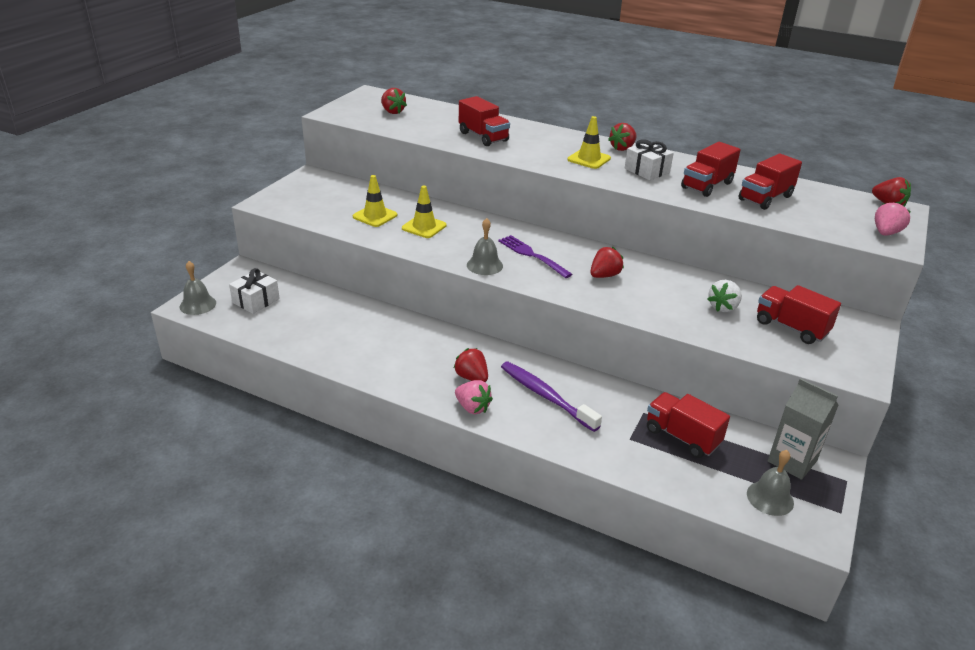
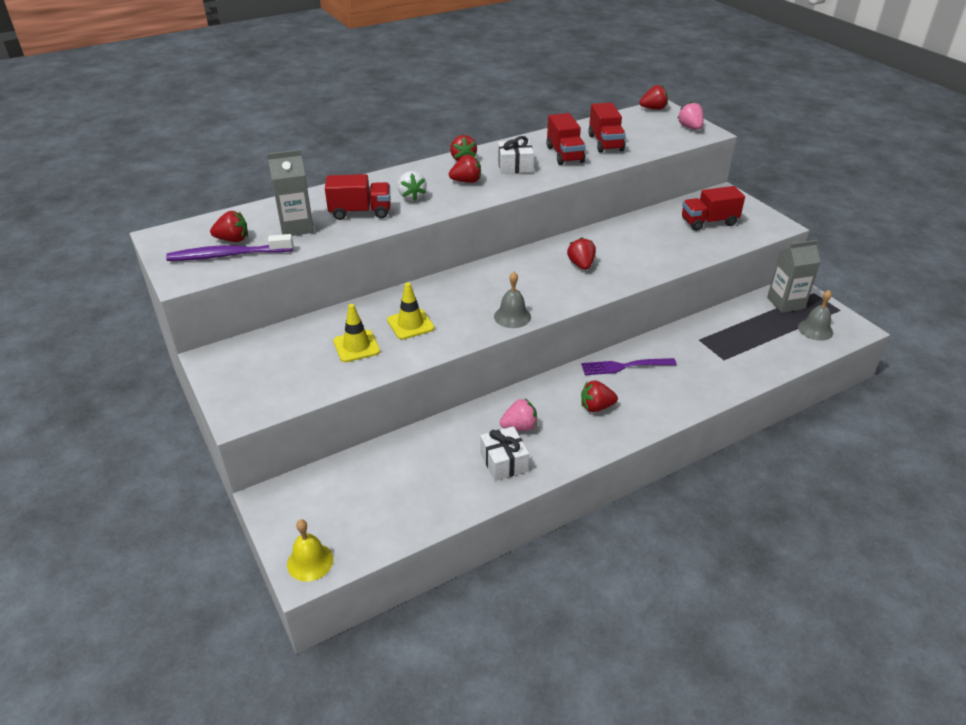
camera: 55 degrees left, 5 degrees up
(198, 304) = (310, 562): grey bell -> yellow bell
(256, 301) = (348, 509): white gift -> white gift (503, 462)
(434, 124) = (296, 227): none -> grey carton
(472, 408) = (637, 423): pink strawberry -> pink strawberry (519, 427)
(532, 255) = (519, 285): purple fork -> purple fork (625, 366)
(546, 396) = (649, 377): purple toothbrush -> purple toothbrush (228, 255)
(589, 159) = (466, 181): yellow traffic cone -> red strawberry
(682, 437) = (736, 335): red truck -> none
(723, 307) = (665, 235): white strawberry -> white strawberry (412, 197)

